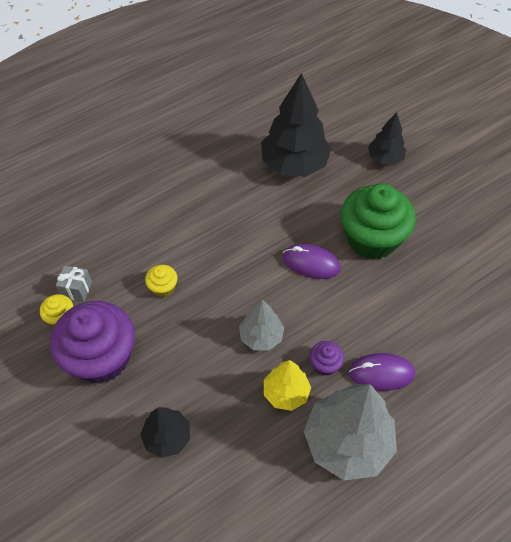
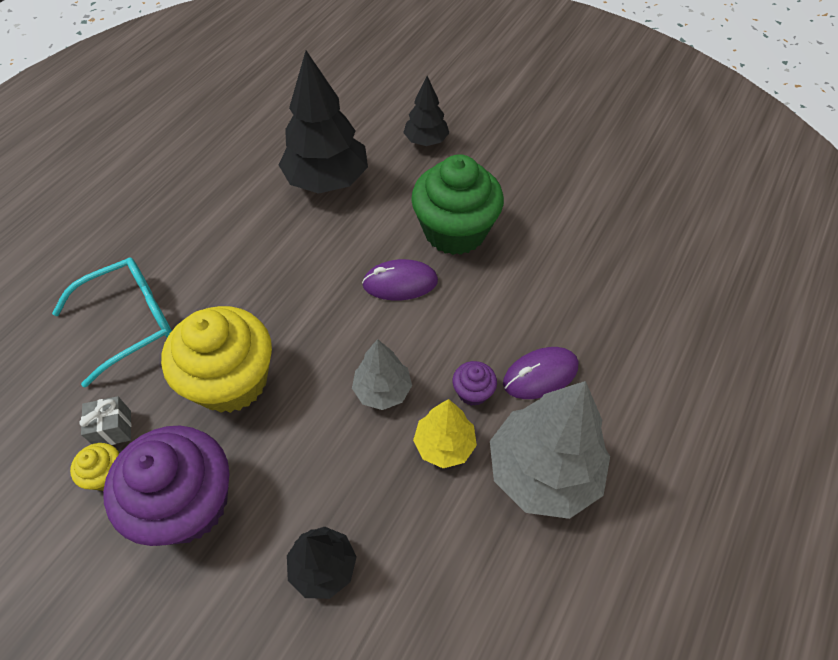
camera: 25 degrees left, 0 degrees up
(115, 220) = (130, 322): none -> turquoise glasses
(163, 287) = (231, 380): yellow cupcake -> yellow cupcake, size x2.35

